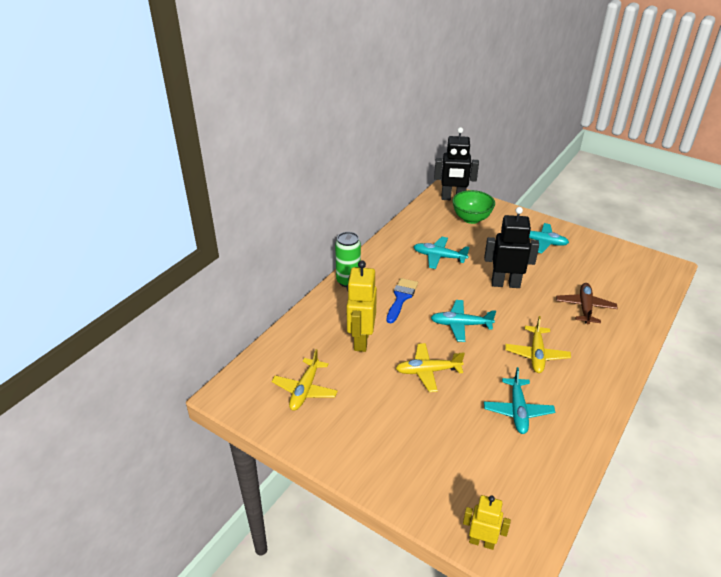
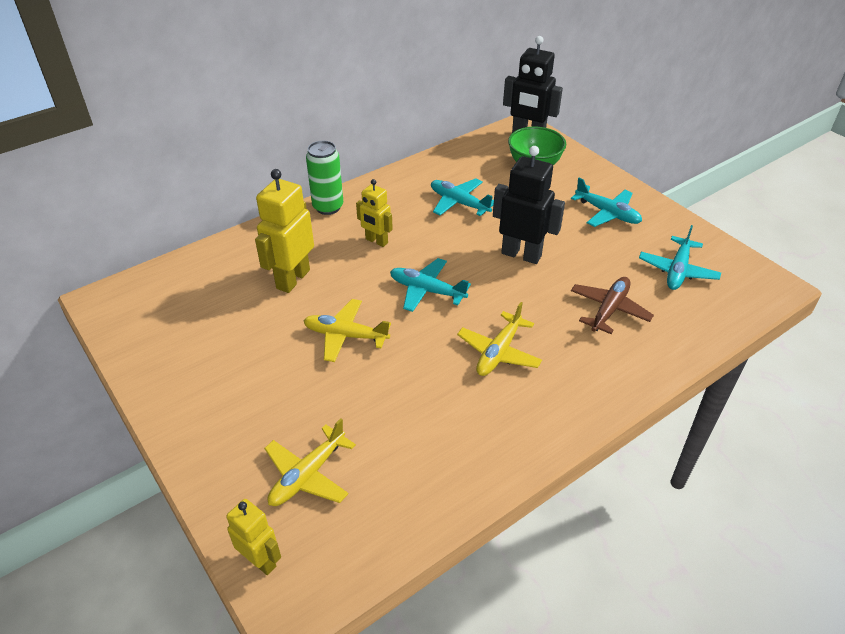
camera: 20 degrees right, 5 degrees up
(305, 390) = (189, 318): yellow plane -> yellow plane (307, 475)
(401, 298) = (376, 241): blue brush -> yellow robot
(517, 411) = (423, 415): turquoise plane -> turquoise plane (677, 270)

